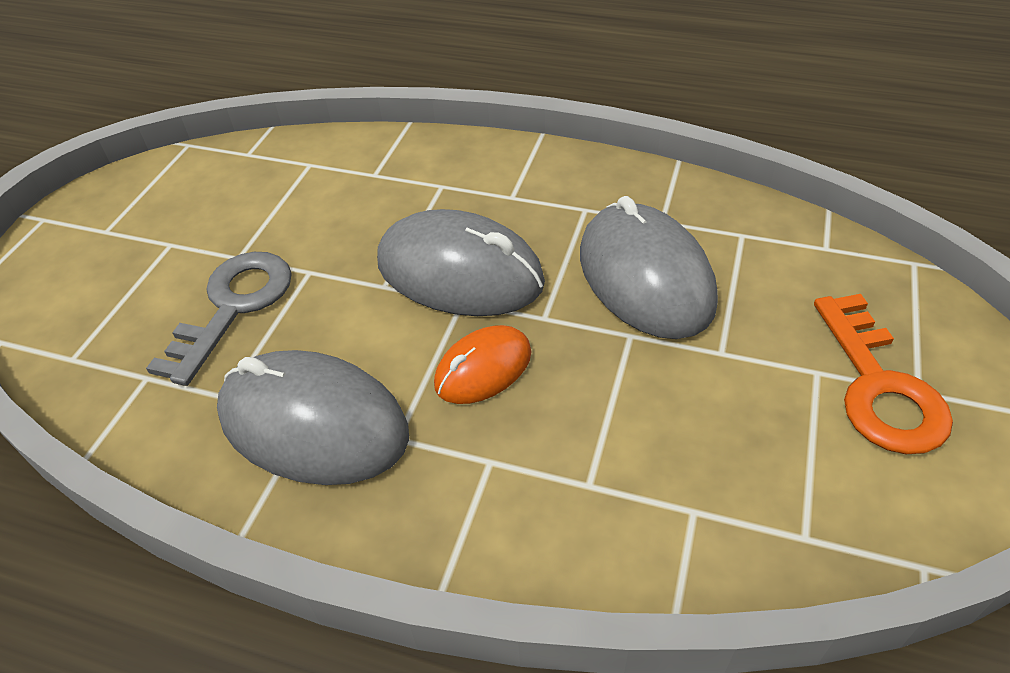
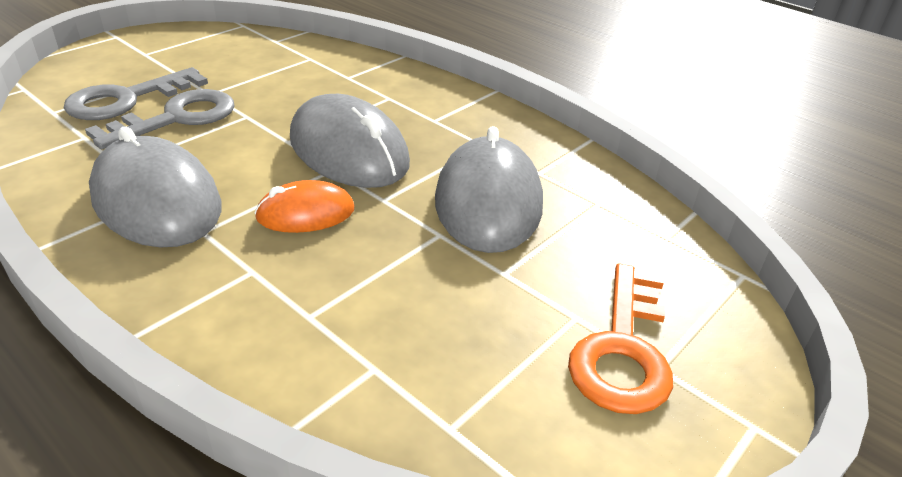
camera: 20 degrees right, 10 degrees down
(148, 305) = (126, 99): none -> grey key

